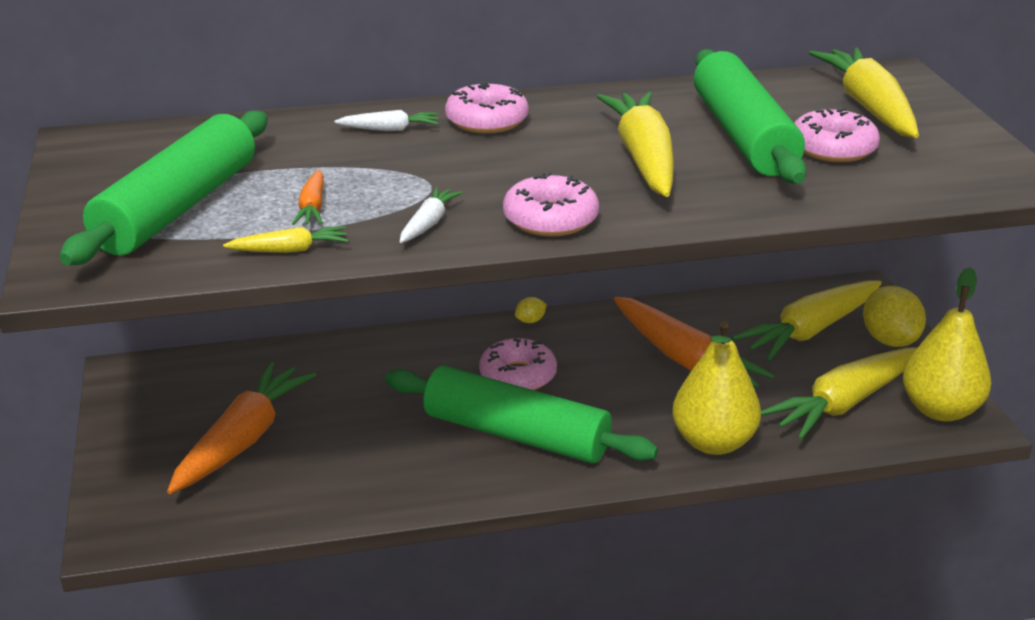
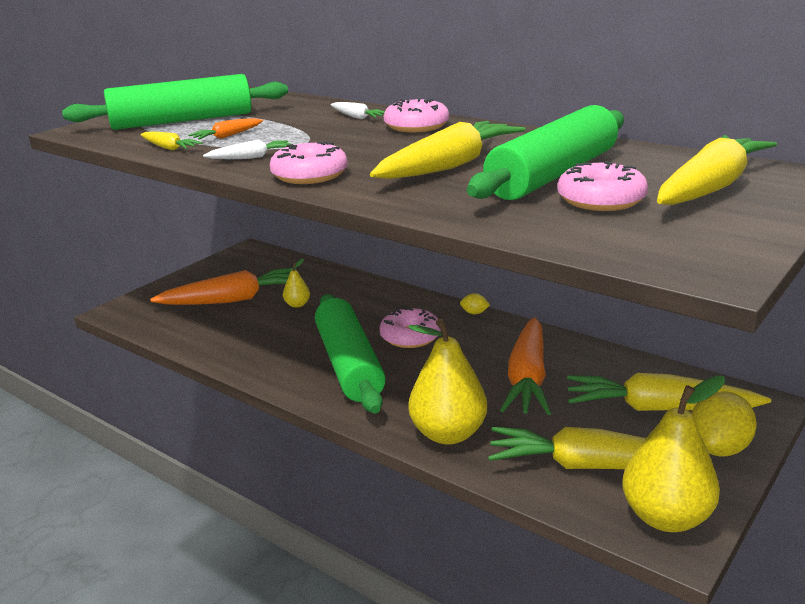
camera: 50 degrees right, 5 degrees down
(334, 405) = (297, 304): none -> yellow pear

